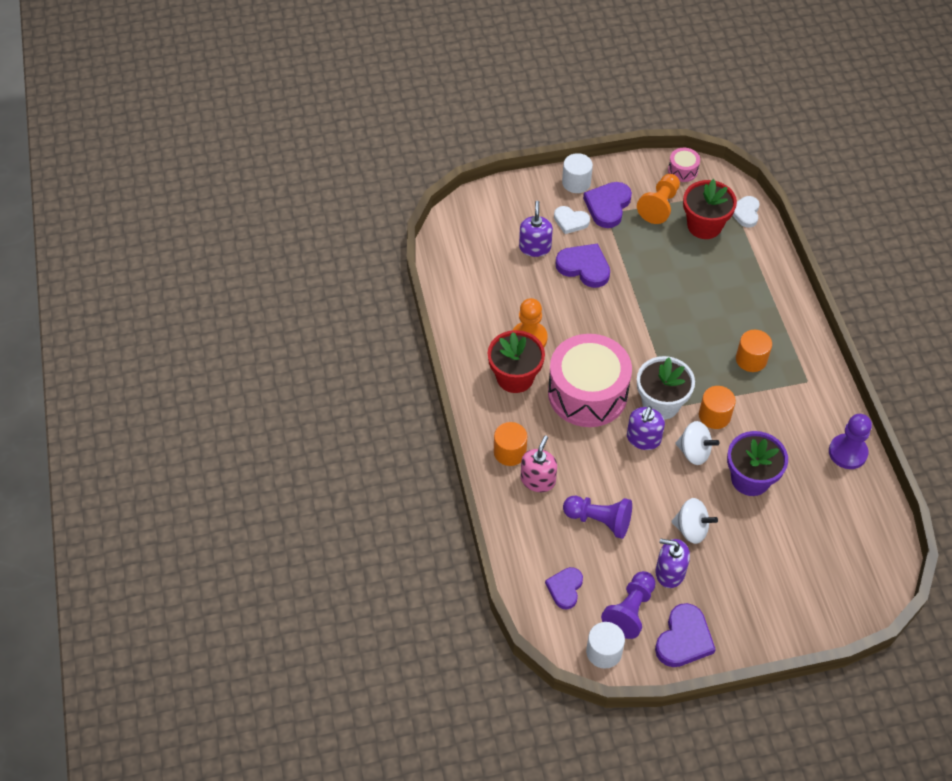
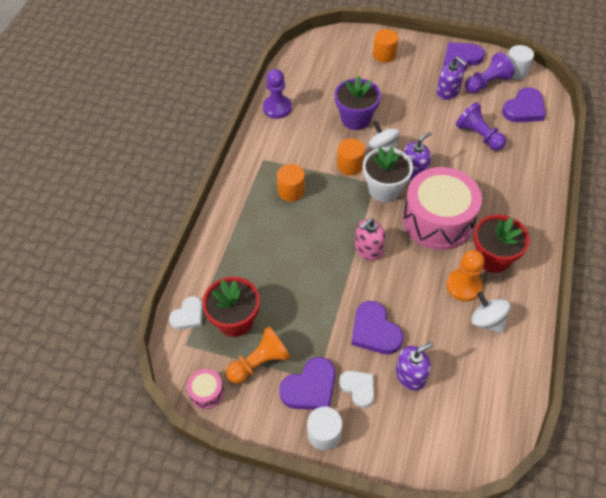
camera: 150 degrees left, 0 degrees up
(510, 452) = (524, 203): orange cylinder -> orange cylinder (384, 55)
(535, 247) = (410, 375): purple soap dispenser -> purple soap dispenser turned 150 degrees counterclockwise
(538, 480) = (511, 177): pink soap dispenser -> pink soap dispenser (368, 249)
(565, 588) = (524, 109): purple heart -> purple heart, size x1.51
(691, 529) = (417, 108): white spinning top -> white spinning top (487, 321)

